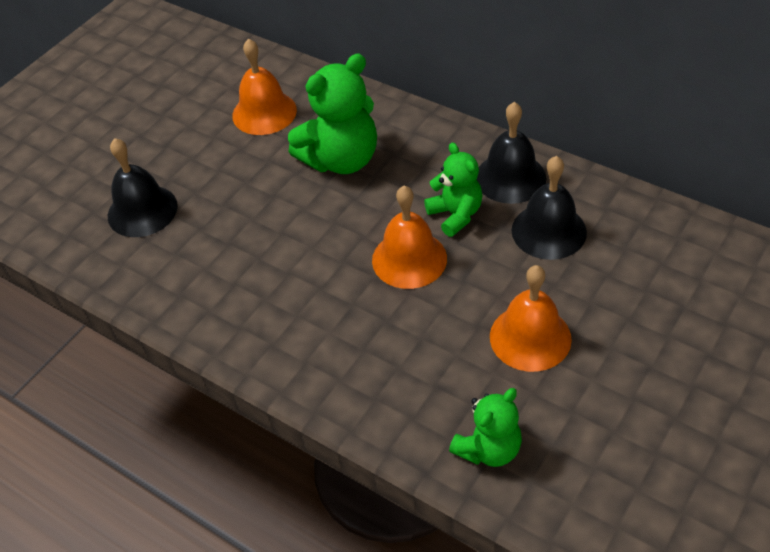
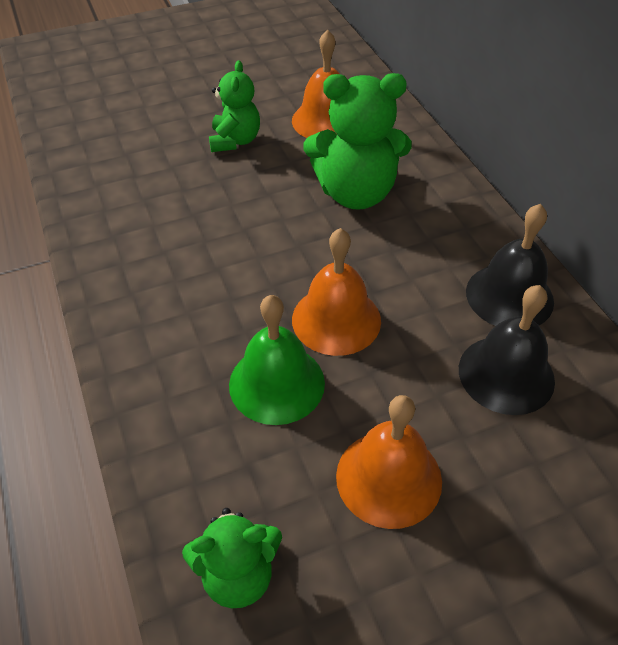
camera: 30 degrees right, 0 degrees up
(142, 210) = (153, 151): black bell -> none
(407, 324) = (276, 383): none -> green bell
(455, 215) = (420, 302): green teddy bear -> green teddy bear (235, 141)

